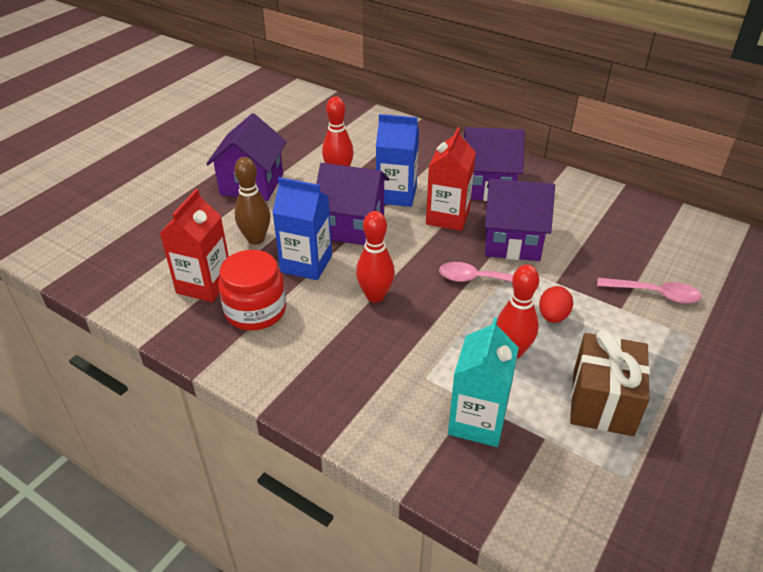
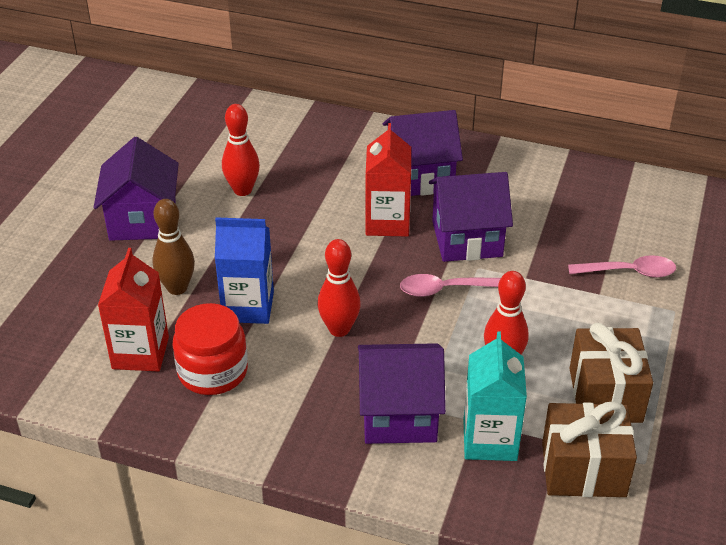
camera: 15 degrees left, 0 degrees up
(352, 226) = (283, 252): purple house -> purple house (399, 414)
(396, 195) = (320, 205): blue carton -> none
(553, 316) = (533, 316): red egg -> none
(561, 470) = (583, 469): none -> brown gift

